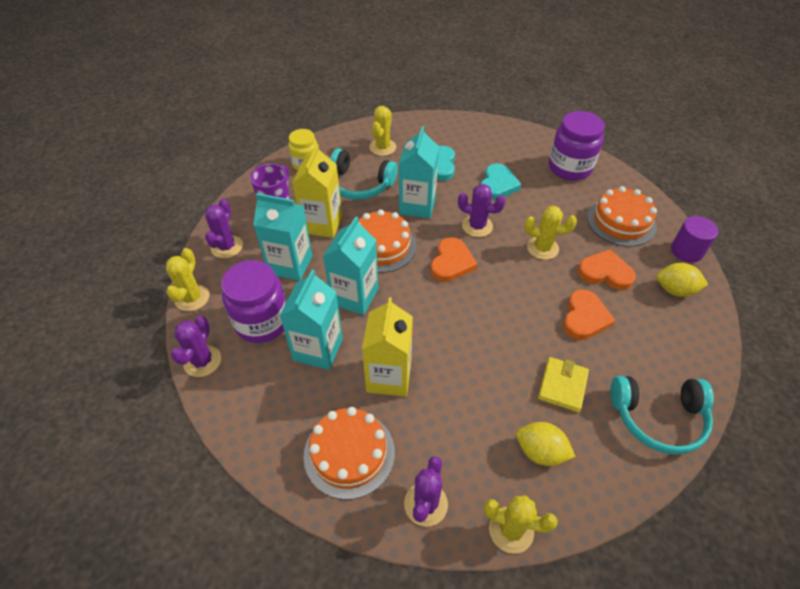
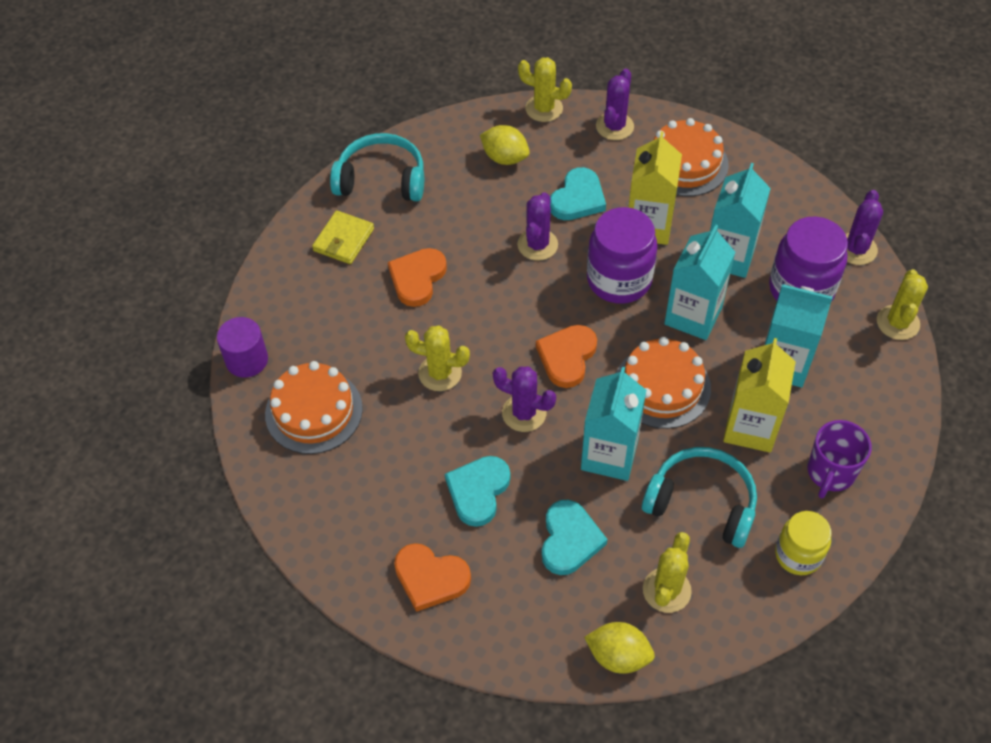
camera: 175 degrees left, 5 degrees up
(227, 247) = (879, 395): purple cactus -> purple cactus (537, 245)
(458, 404) = (578, 198): none -> turquoise heart
(562, 385) = (466, 210): yellow wallet -> yellow wallet (343, 240)
(569, 168) = (350, 522): purple jar -> purple jar (619, 280)
(605, 272) = (369, 334): orange heart -> orange heart (430, 578)
(674, 290) = (293, 307): yellow lemon -> yellow lemon (618, 656)

